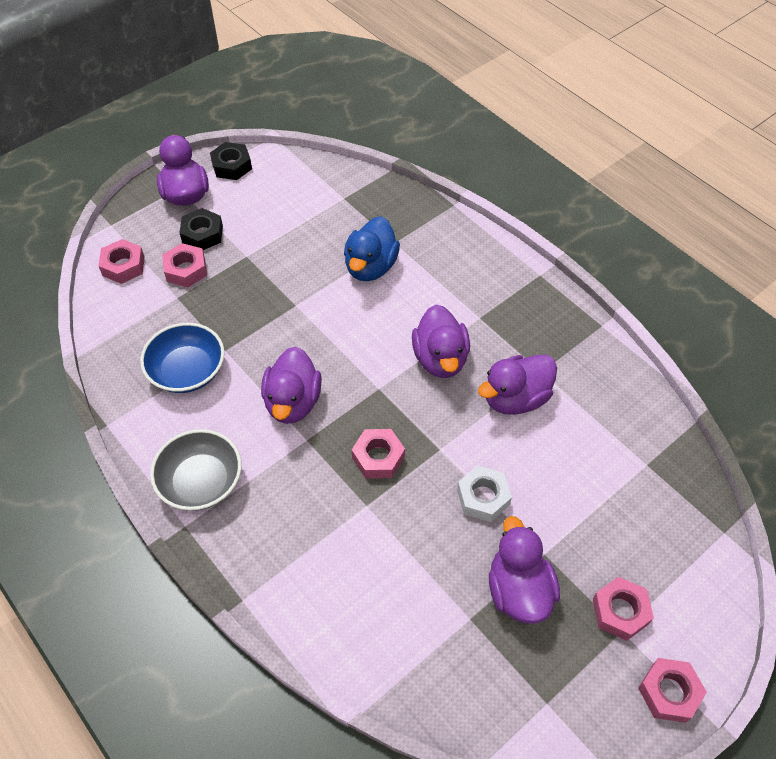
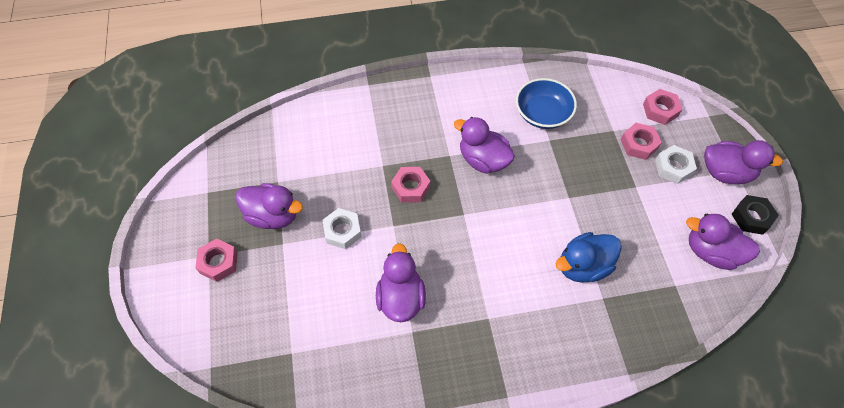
camera: 120 degrees right, 5 degrees up
(201, 482) = (454, 92): grey bowl -> none
(202, 234) = (673, 167): black nut -> white nut
(370, 267) = (583, 266): blue duck -> blue duck turned 75 degrees counterclockwise
(440, 359) = (465, 267): purple duck -> purple duck (711, 252)
(669, 692) = (160, 256): pink nut -> none

